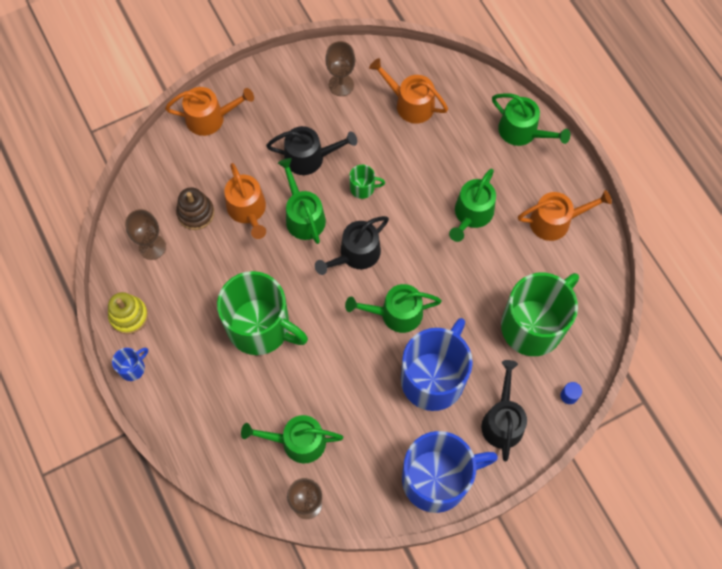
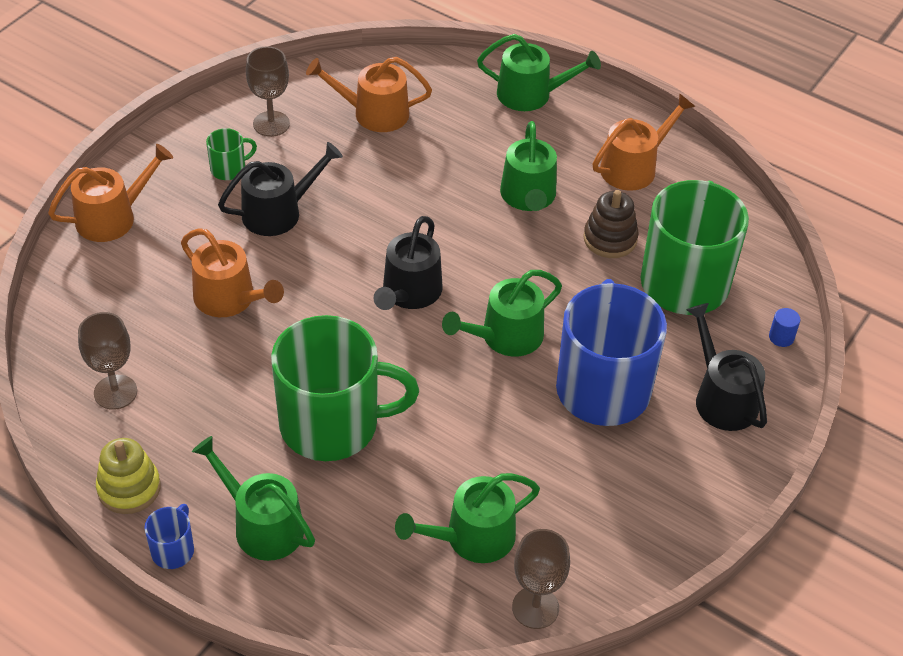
camera: 30 degrees left, 20 degrees down
(196, 213) = (156, 329): brown stacking toy -> brown stacking toy (610, 239)
(303, 216) = (311, 277): green watering can -> green watering can (262, 525)
(363, 188) = (371, 219): green mug -> green mug (229, 169)
(437, 479) = (687, 499): blue mug -> none

